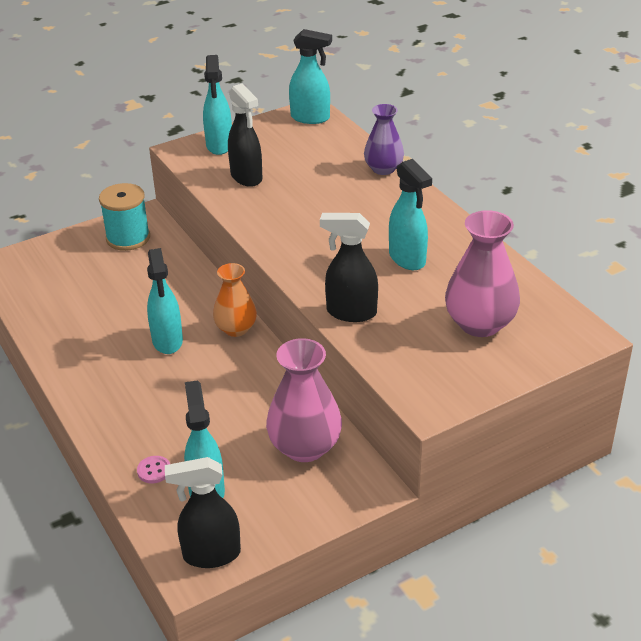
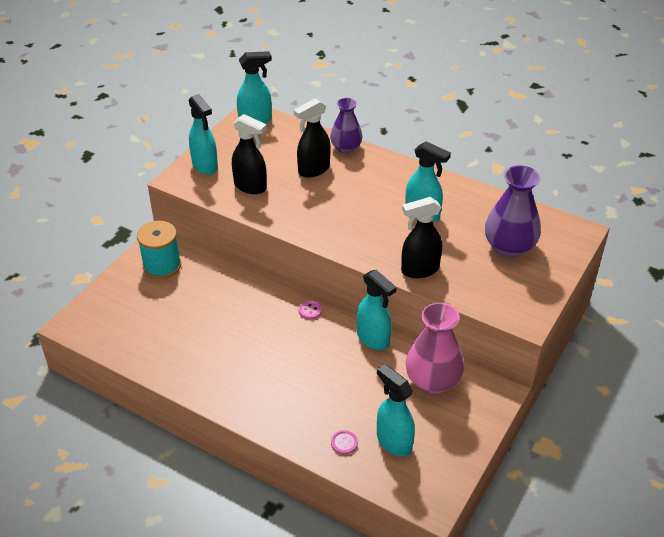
camera: 30 degrees left, 5 degrees up
(167, 341) = (267, 339): turquoise spray bottle -> turquoise spray bottle (373, 339)
(211, 555) = (435, 486): black spray bottle -> black spray bottle (313, 170)
(236, 329) = (310, 310): orange vase -> pink button
(480, 324) = (509, 247): pink vase -> purple vase

